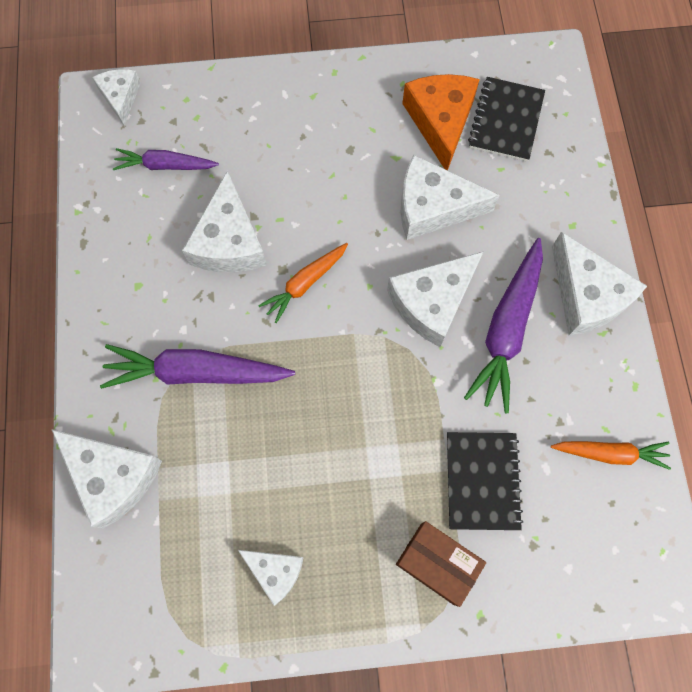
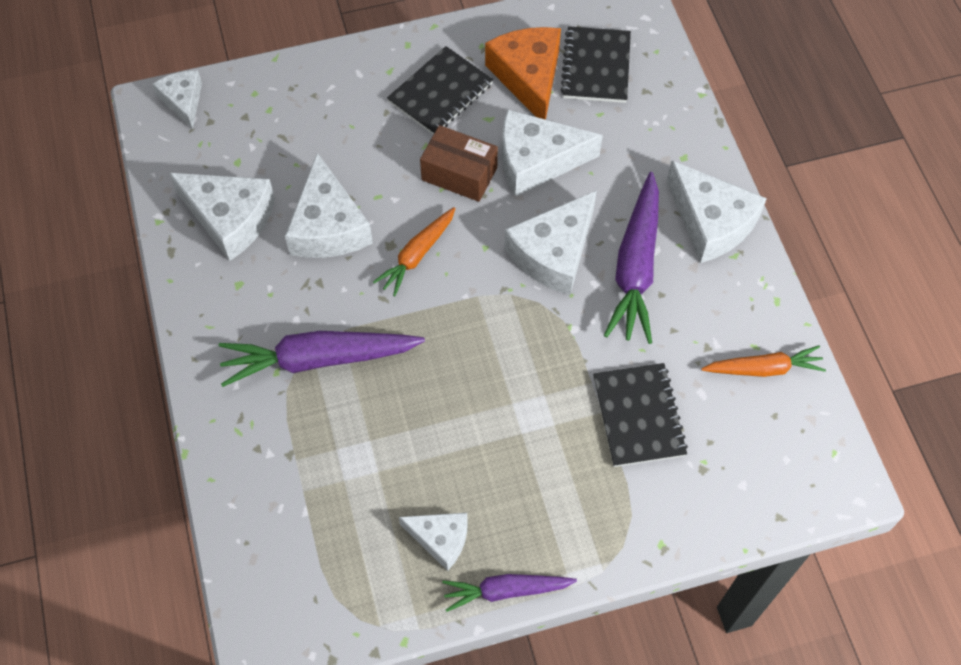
camera: 10 degrees left, 10 degrees down
(113, 476) = (249, 476): white cheese -> white cheese (230, 218)
(165, 165) = (245, 162): purple carrot -> purple carrot (506, 591)
(356, 125) = (440, 93): none -> black notebook
(437, 563) = (607, 502): brown box -> brown box (459, 174)

